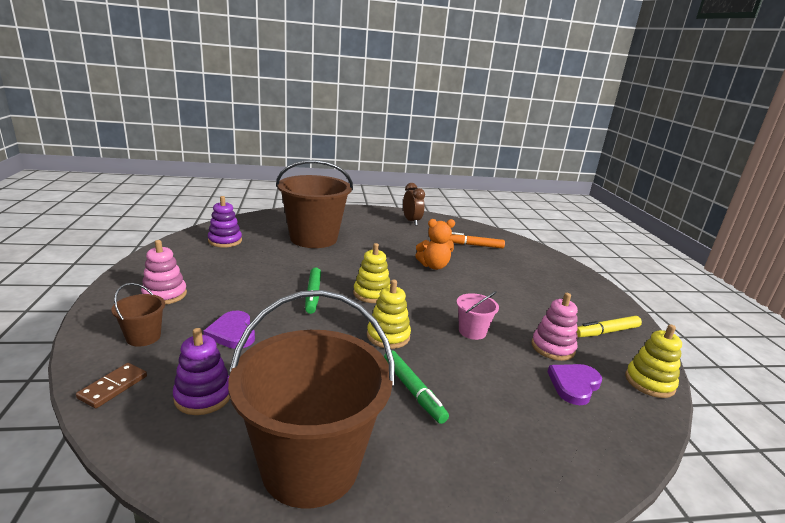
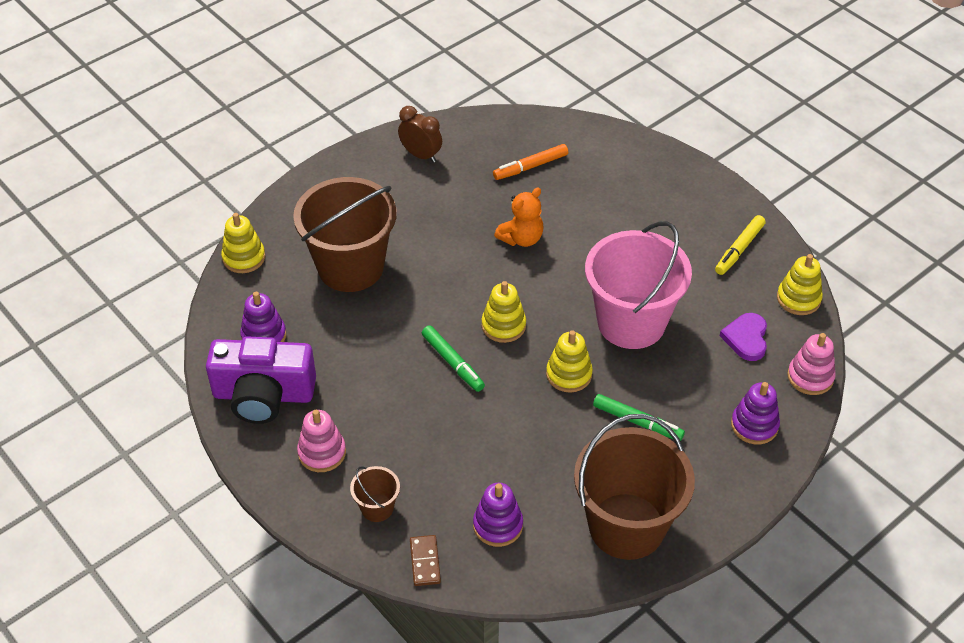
camera: 30 degrees left, 25 degrees up
(182, 259) = (263, 395): none -> purple camera
(232, 333) = (441, 455): purple heart -> none
(265, 216) = (244, 257): none -> yellow stacking toy
(472, 331) = (631, 322): pink bucket -> pink bucket, size x2.32
(534, 454) = (754, 425): none -> purple stacking toy
(552, 348) = (707, 301): pink stacking toy -> pink stacking toy (810, 377)

